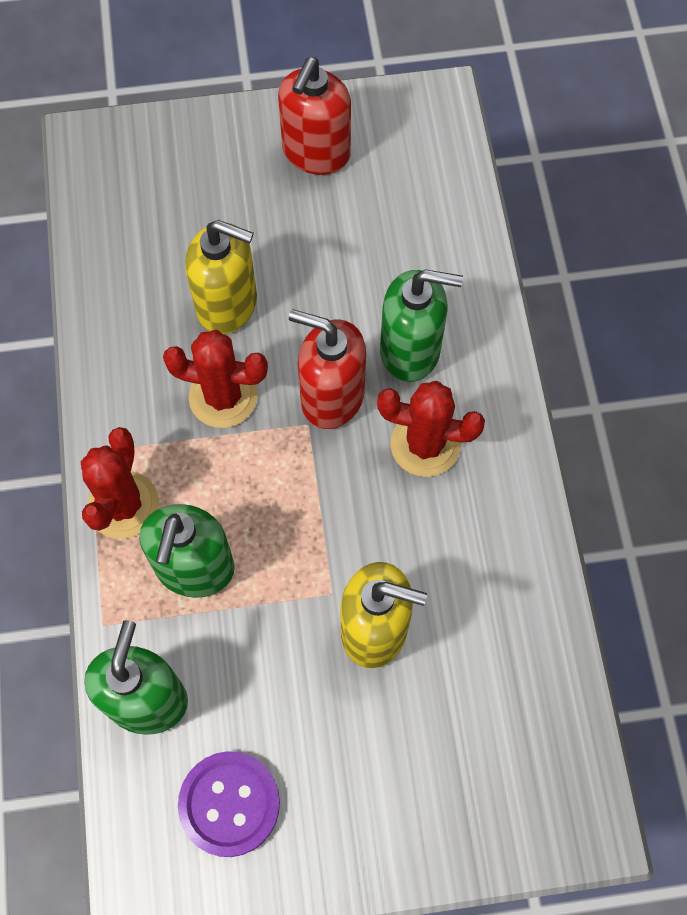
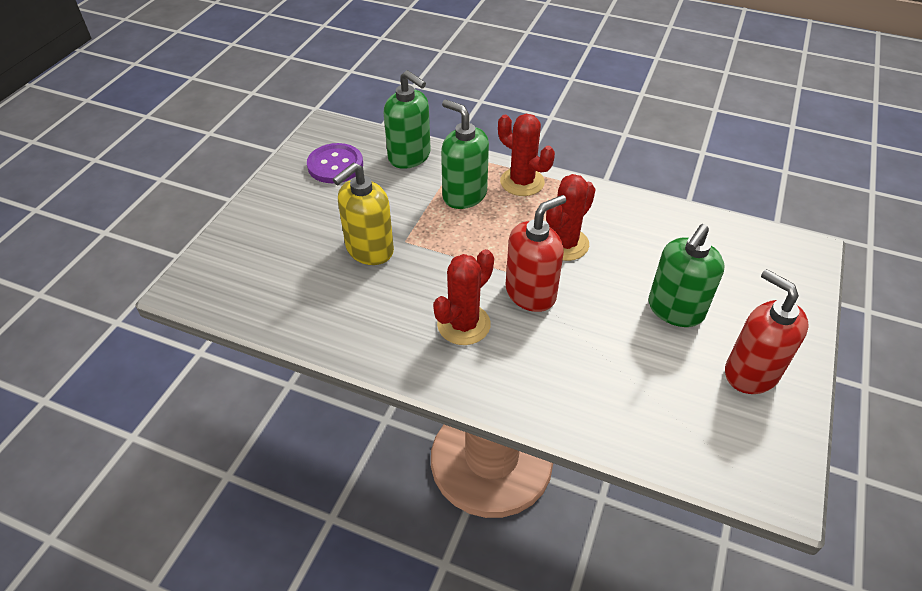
camera: 120 degrees right, 20 degrees down
(227, 304) = (633, 271): yellow soap dispenser -> none
(410, 350) = (539, 350): green soap dispenser -> green soap dispenser (675, 310)

